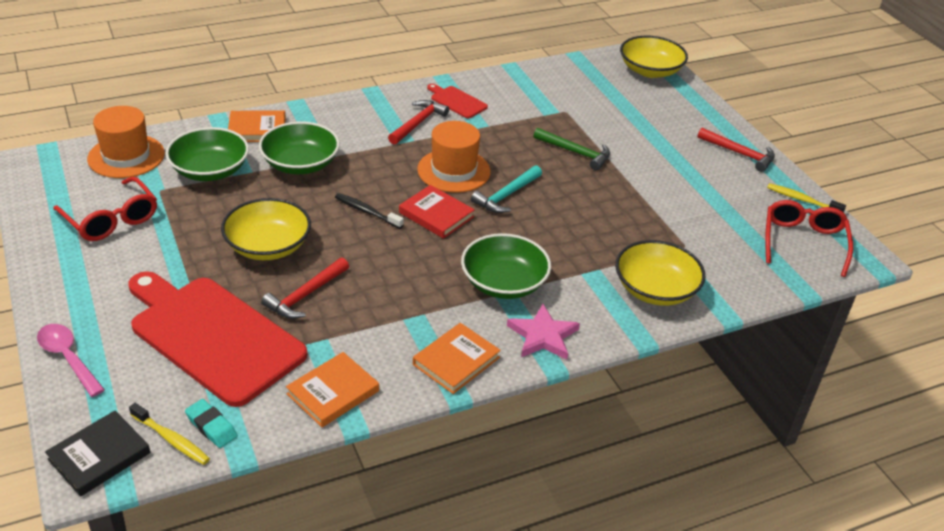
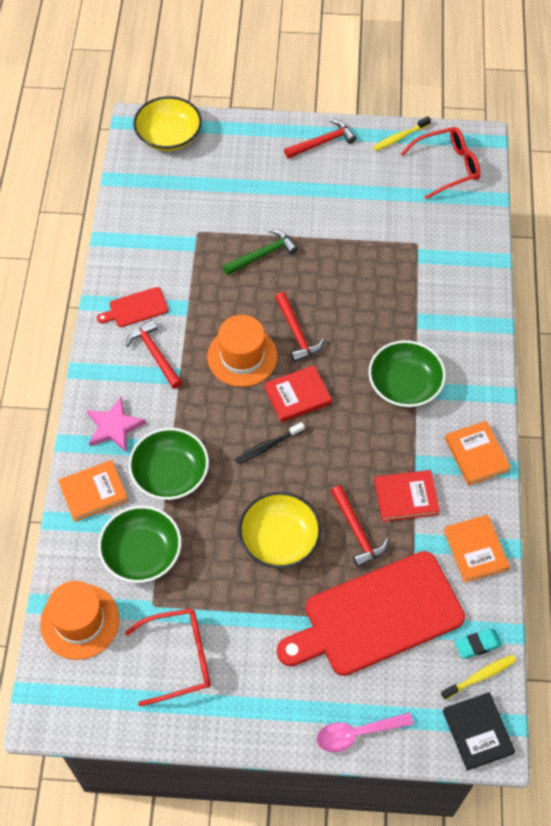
camera: 60 degrees left, 20 degrees up
(257, 129) = (93, 492): orange book -> orange book turned 45 degrees clockwise
(367, 320) = (406, 497): none -> red book
(506, 195) = (296, 333): turquoise hammer -> red hammer
(543, 336) = (474, 386): pink star -> pink star (114, 427)
(655, 289) = (456, 289): yellow bowl -> none
(803, 242) = (447, 167): red glasses -> red glasses turned 120 degrees clockwise

